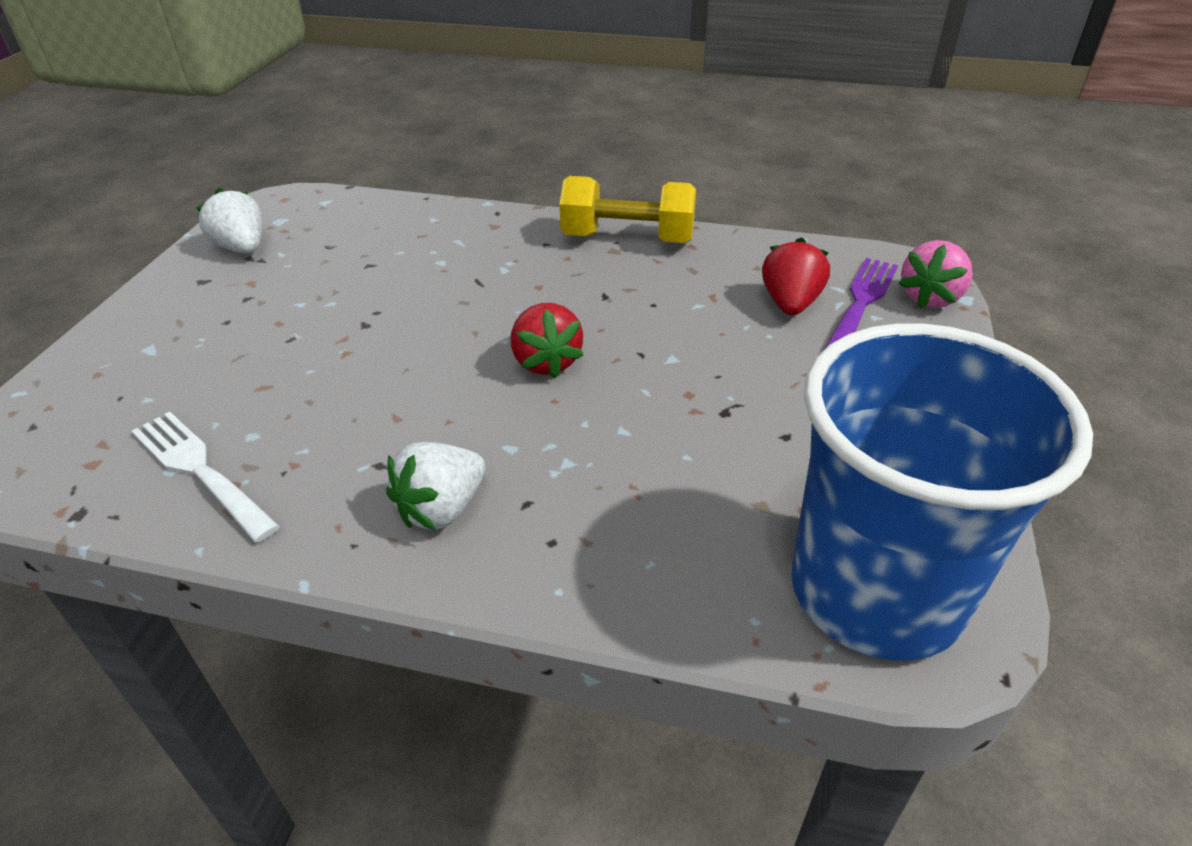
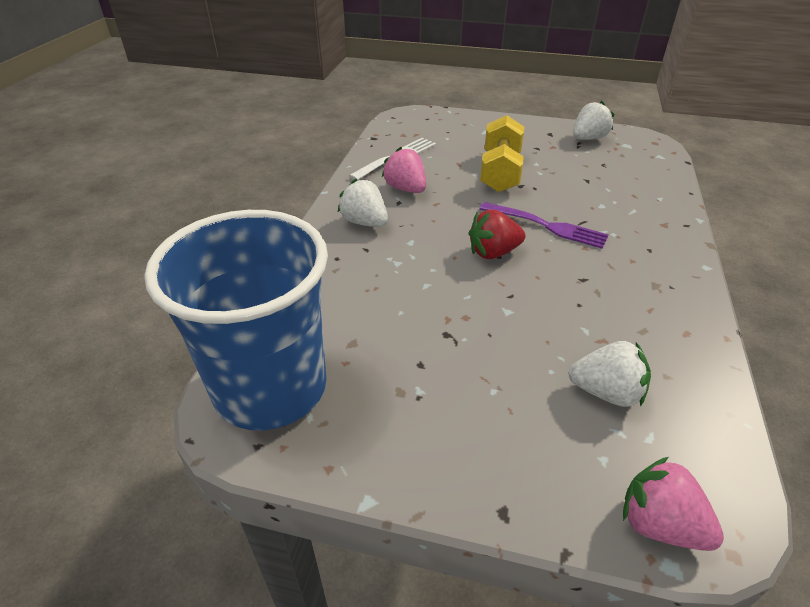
camera: 90 degrees right, 0 degrees up
(335, 455) = (406, 189): none -> pink strawberry
(628, 239) = (679, 293): yellow dumbbell -> yellow dumbbell (500, 172)
(790, 304) = (606, 392): red strawberry -> white strawberry
(861, 304) = (623, 450): purple fork -> purple fork (545, 226)

